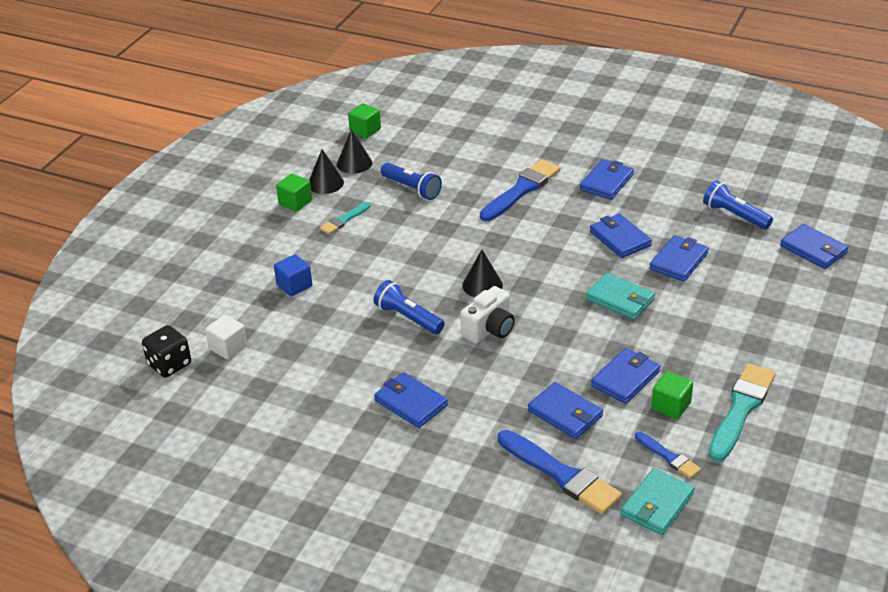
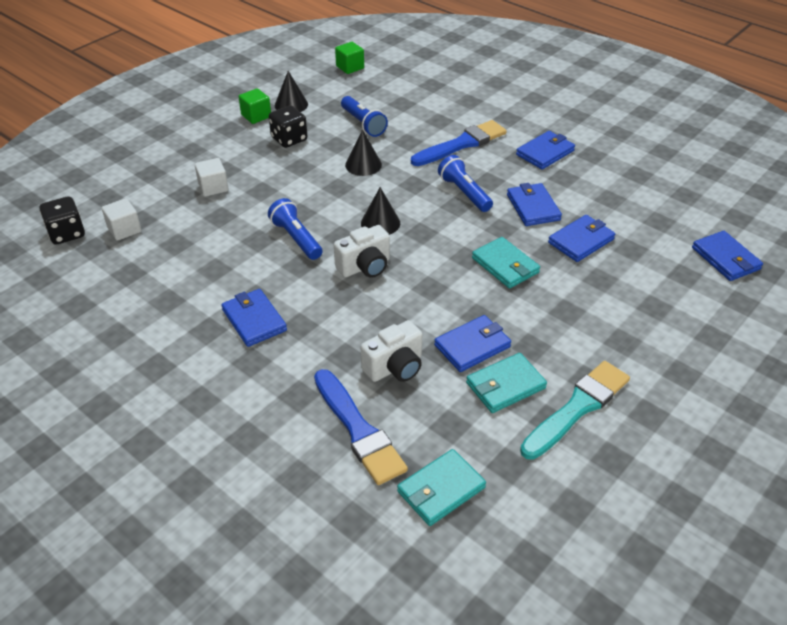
camera: 15 degrees right, 5 degrees up
(294, 285) = (213, 187): blue cube -> white cube
(344, 220) = (289, 139): turquoise brush -> black dice
(354, 163) = (325, 93): black cone -> black cone (363, 165)
(565, 413) = (395, 367): blue wallet -> white camera
(668, 457) = (477, 440): blue brush -> none
(671, 406) = (505, 385): green cube -> turquoise wallet
(734, 215) = (657, 208): blue flashlight -> blue flashlight (464, 193)

